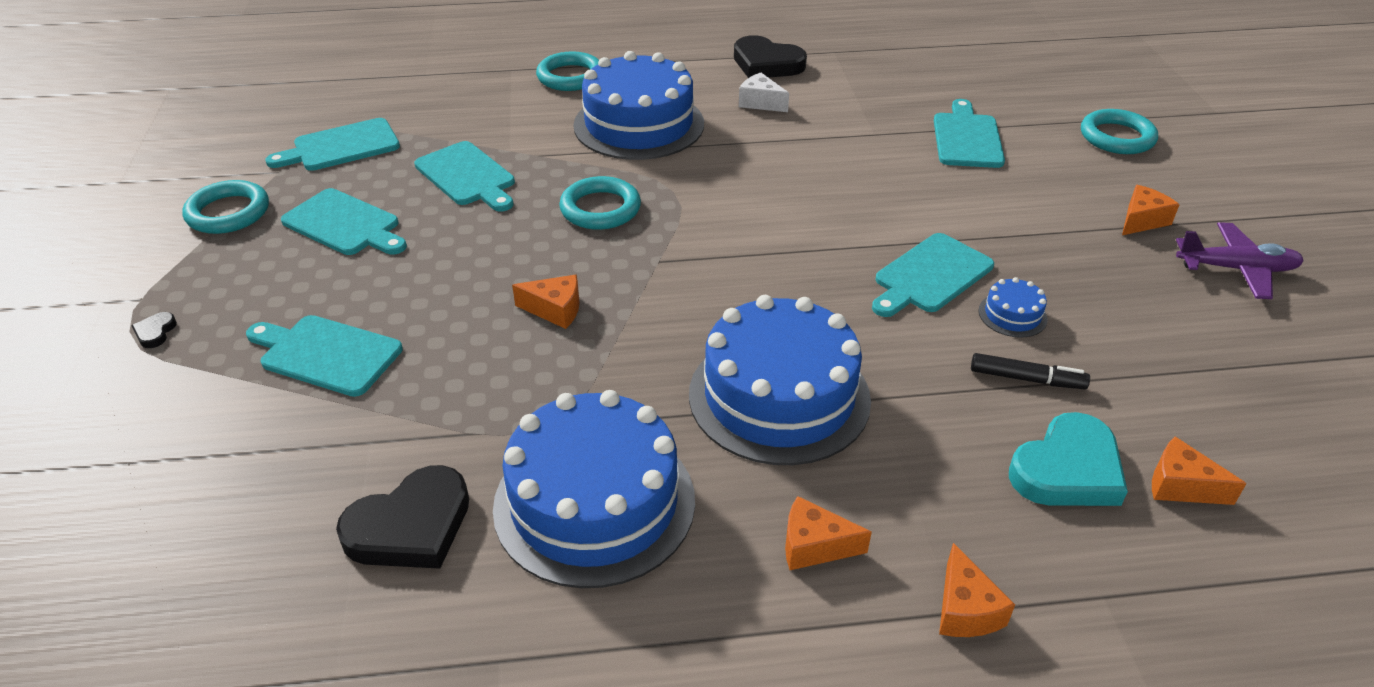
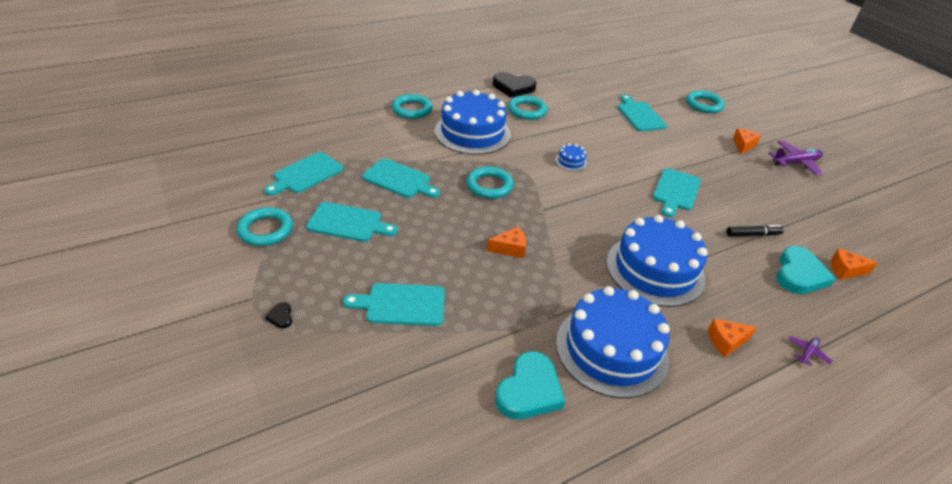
camera: 25 degrees left, 0 degrees up
(410, 526) = (529, 390): black heart -> turquoise heart
(760, 103) = (527, 110): white cheese -> turquoise ring
(965, 609) = (807, 353): orange cheese -> purple plane
(1012, 315) = (724, 204): blue cake -> blue cake (571, 161)

